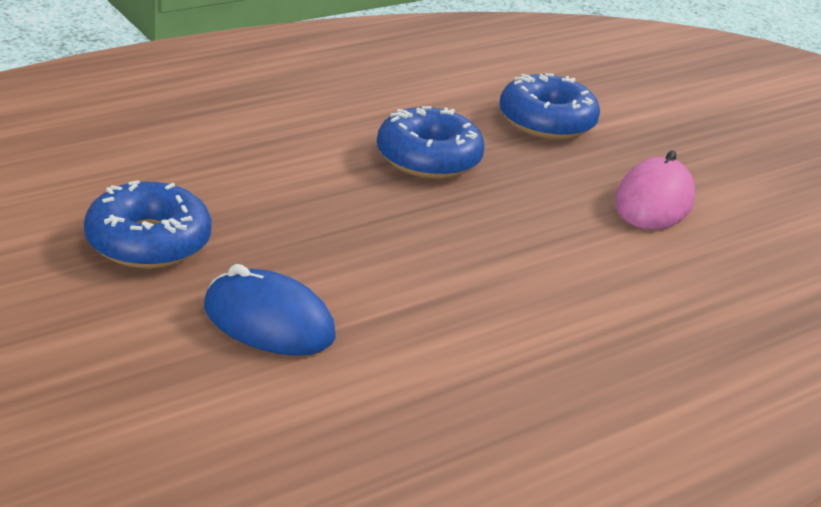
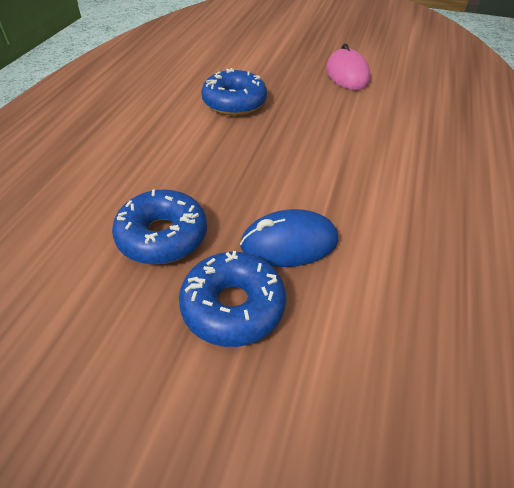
camera: 35 degrees left, 15 degrees up
(546, 121) = (256, 58): blue donut -> blue donut (233, 306)

